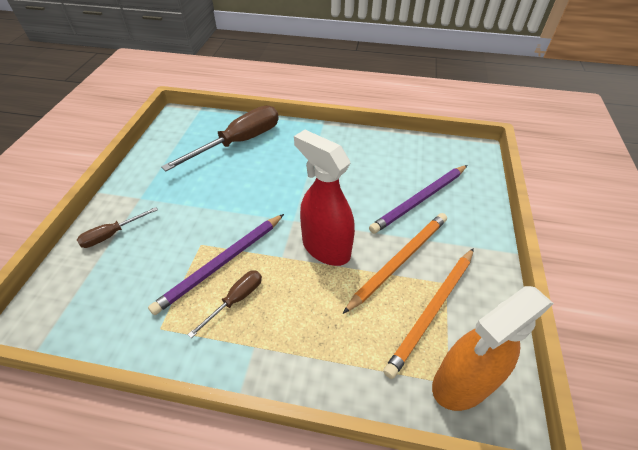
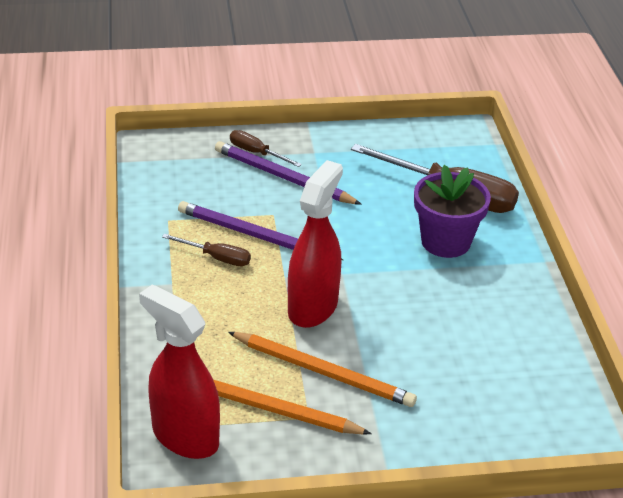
camera: 70 degrees right, 10 degrees down
(285, 158) = (445, 241): none -> purple flower pot
(419, 200) = (439, 380): purple pencil -> purple pencil (283, 177)
(461, 383) = (185, 436): orange spray bottle -> red spray bottle

